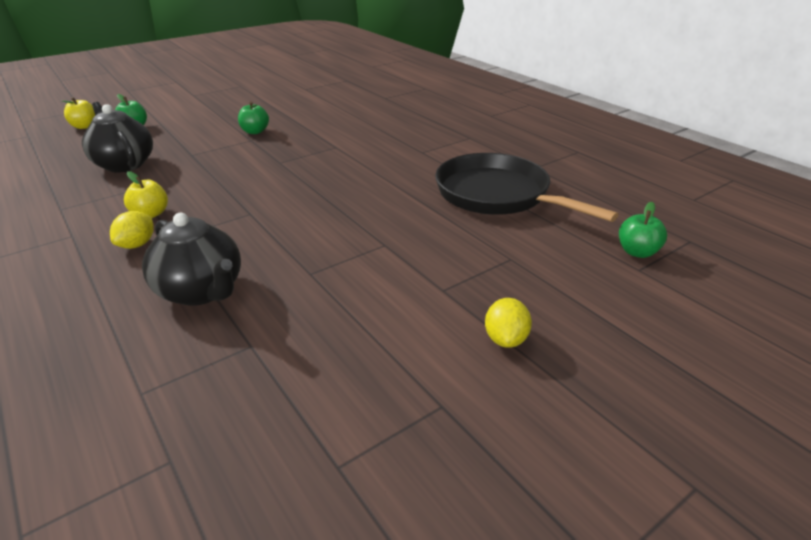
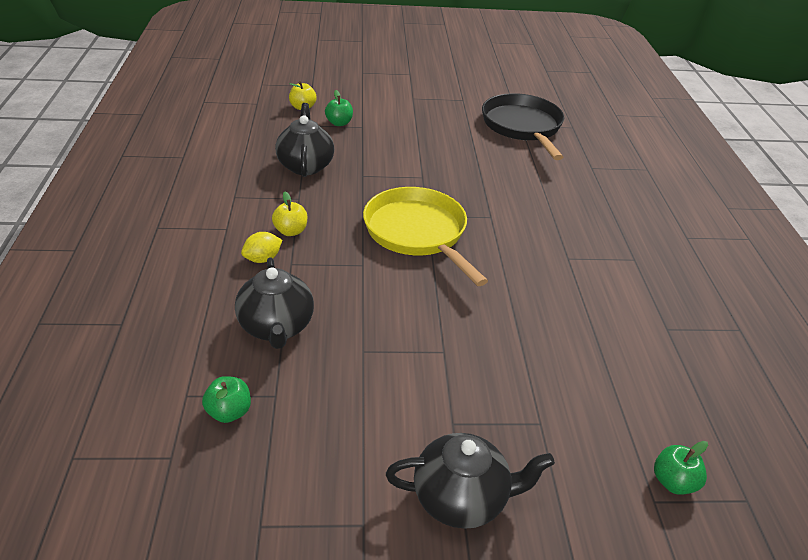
camera: 30 degrees right, 5 degrees up
(255, 131) = (433, 167): green apple -> green apple (229, 412)
(282, 176) = (418, 233): none -> yellow pan
(497, 195) = (595, 345): black pan -> black pan (523, 127)
(505, 339) = (461, 498): yellow lemon -> black teapot

